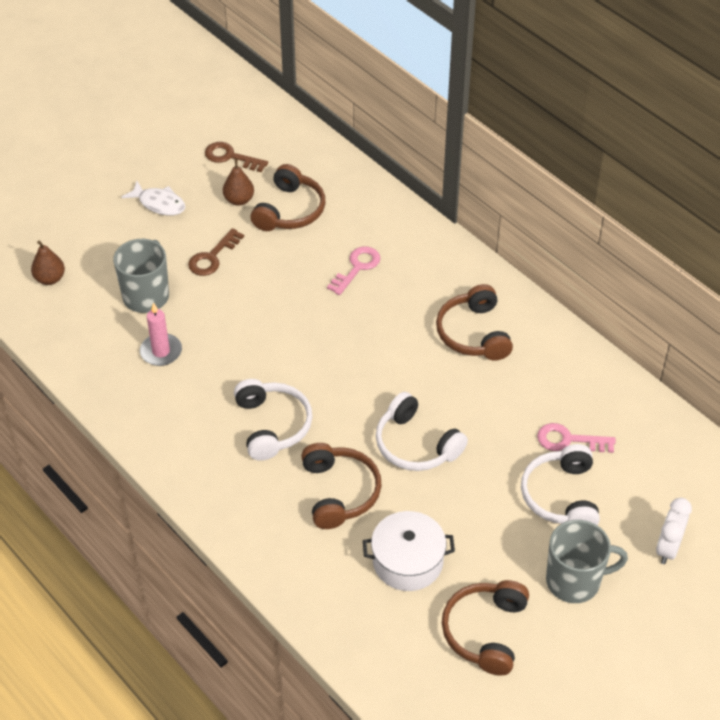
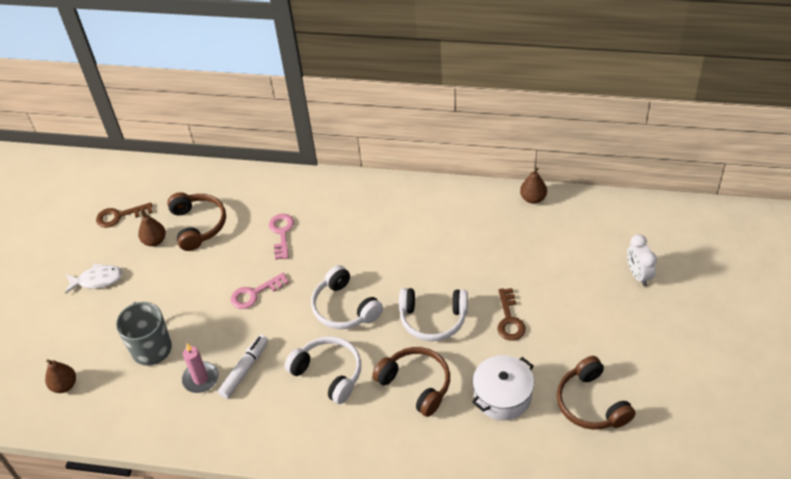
camera: 35 degrees left, 0 degrees up
(204, 370) = (244, 370): none -> white marker
(212, 257) = (174, 291): brown key -> brown key (509, 319)
(474, 333) = (398, 225): brown headphones -> none
(561, 496) = (550, 288): white headphones -> white headphones (344, 308)
(569, 440) = (520, 251): pink key -> pink key (254, 293)
(574, 581) = (609, 333): grey mug -> none
(638, 398) = (533, 198): none -> brown pear

